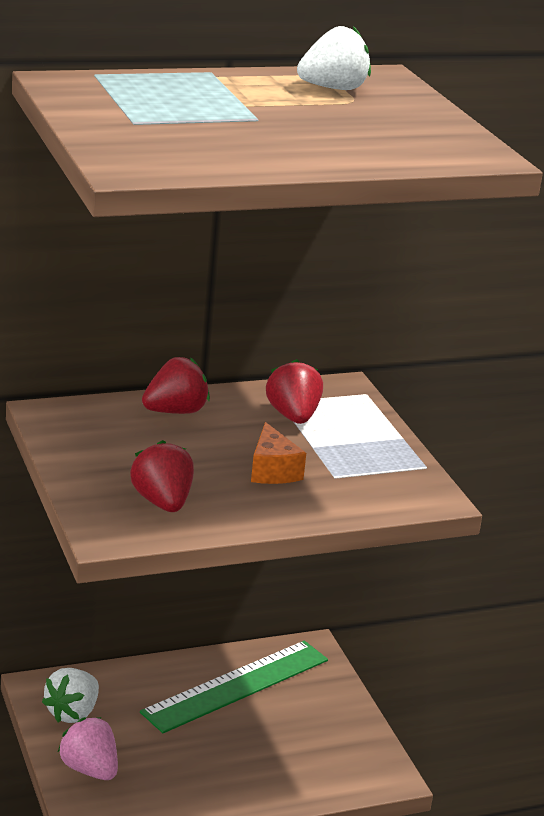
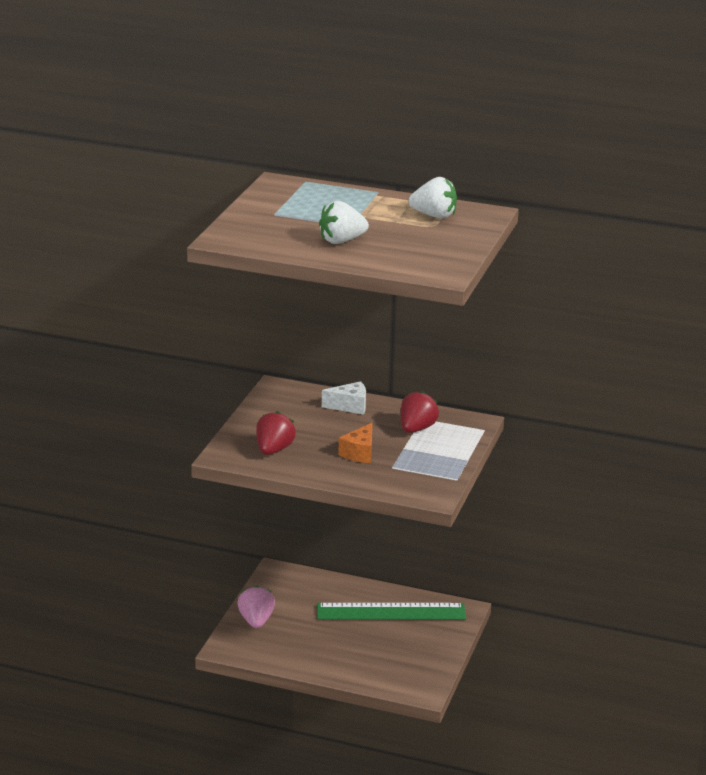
camera: 40 degrees right, 0 degrees up
(72, 713) = (279, 590): white strawberry -> white strawberry (341, 241)
(175, 411) = (350, 406): red strawberry -> white cheese

